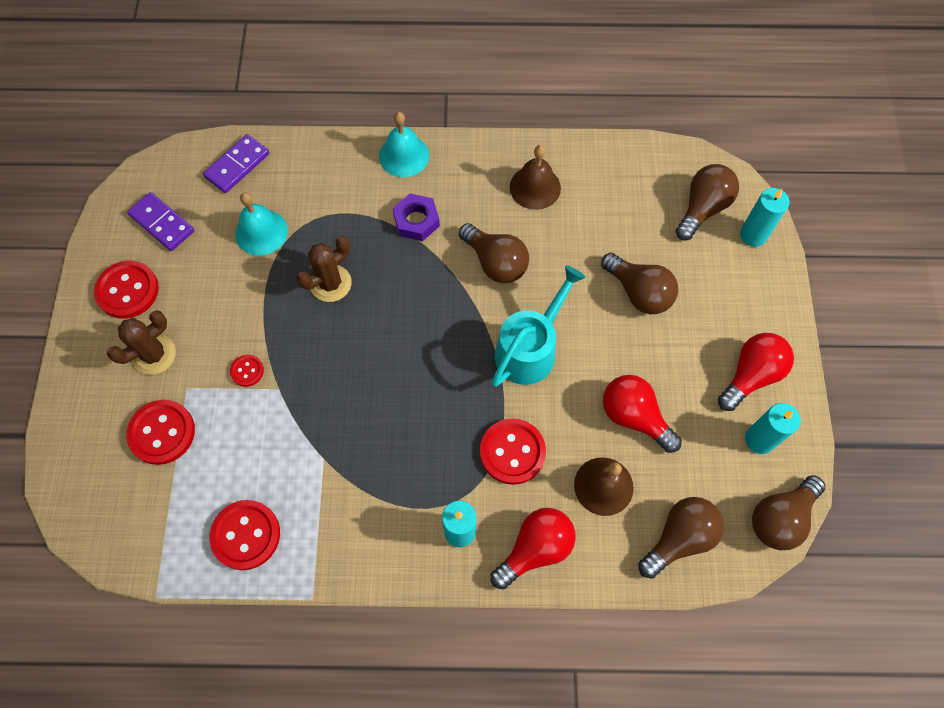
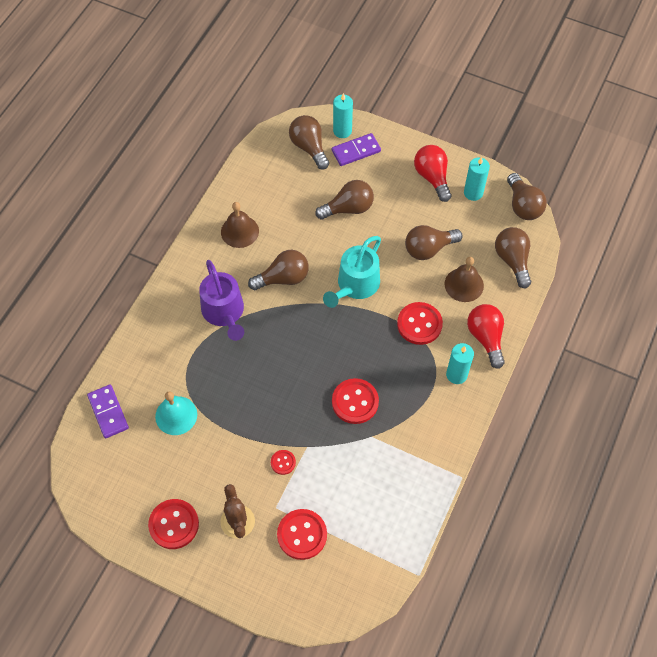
camera: 65 degrees left, 5 degrees down
(162, 223) = (128, 482): purple domino -> purple domino (356, 151)
(246, 535) = (402, 503): red button -> red button (355, 402)
(330, 283) = (243, 384): brown cactus -> none
(404, 155) = (167, 299): turquoise bell -> none
(416, 221) = (224, 312): purple nut -> purple watering can
(529, 349) = (355, 285): turquoise watering can -> turquoise watering can turned 120 degrees counterclockwise
(634, 417) = (428, 249): red light bulb -> brown light bulb

